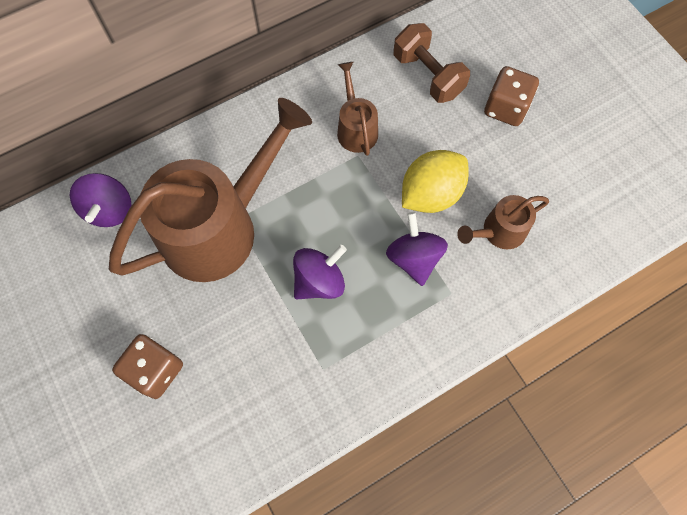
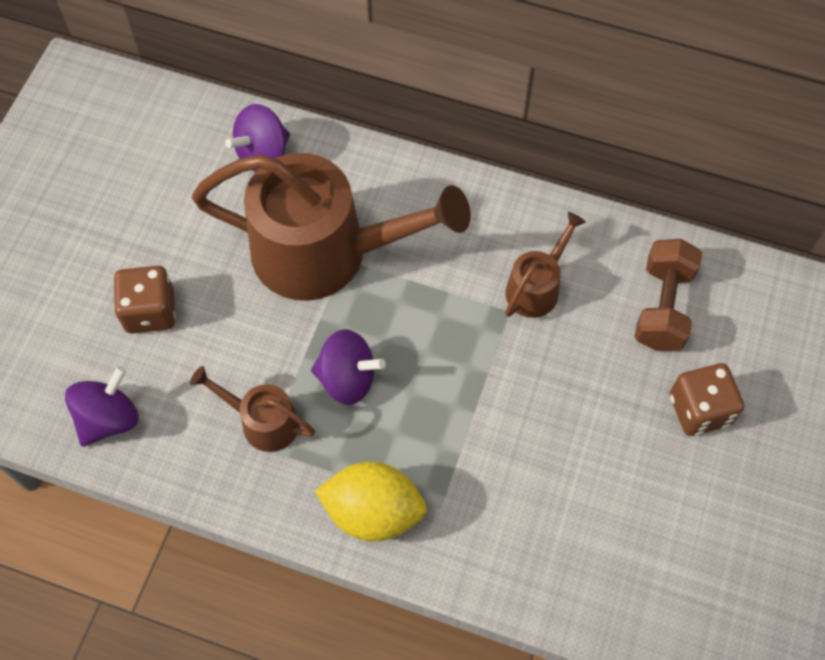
camera: 50 degrees right, 5 degrees down
(414, 258) = (446, 445): purple spinning top -> purple spinning top (109, 418)
(431, 194) = (529, 409): yellow lemon -> yellow lemon (373, 511)
(499, 232) = (548, 505): brown watering can -> brown watering can (262, 421)

